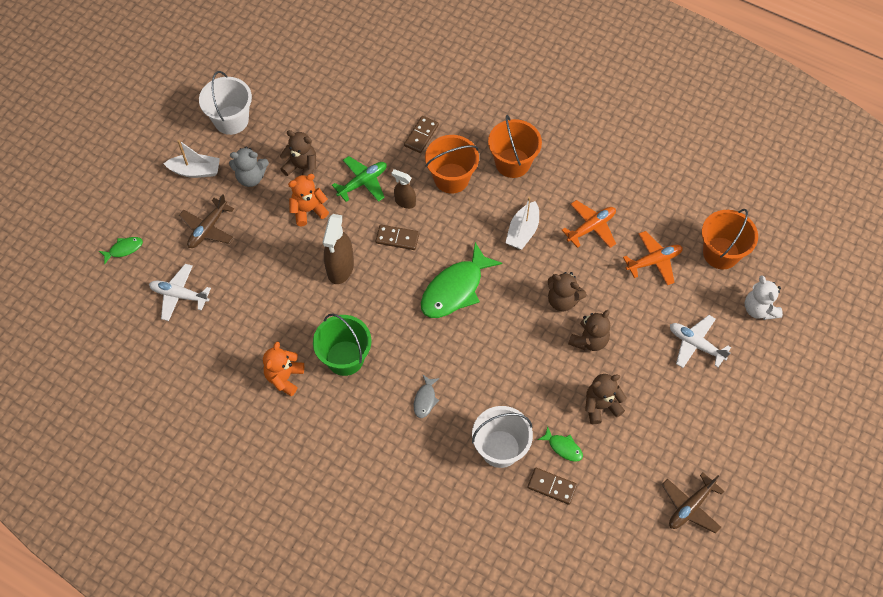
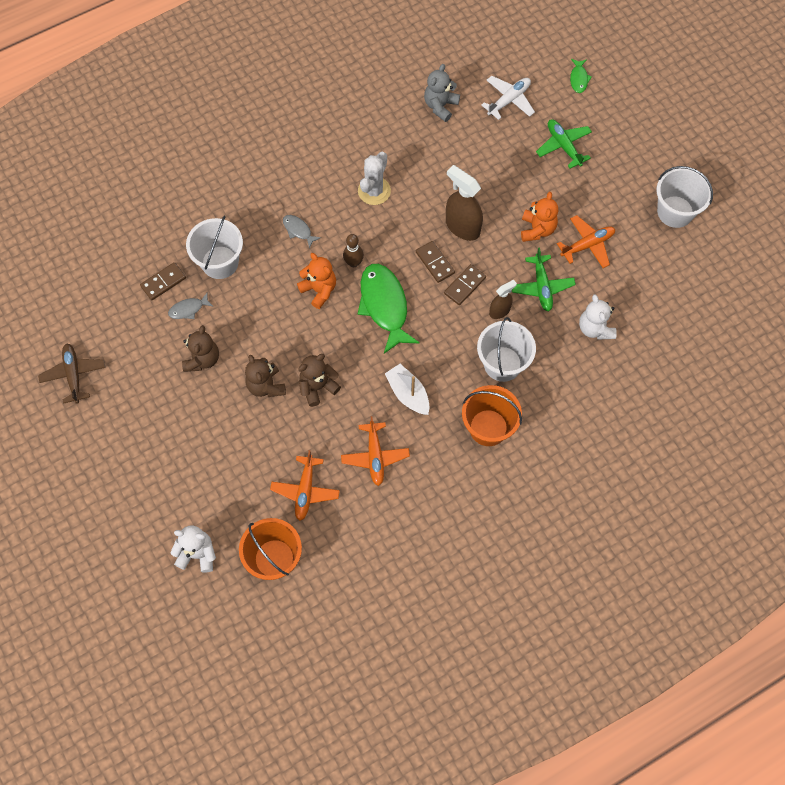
camera: 120 degrees right, 5 degrees up
(195, 171) = (632, 161): white boat -> none
(208, 228) = (563, 146): brown plane -> green plane
(251, 177) = (600, 200): grey teddy bear -> grey teddy bear (440, 106)
(284, 377) = (385, 141): orange teddy bear -> orange teddy bear (319, 290)
(302, 167) = (587, 245): brown teddy bear -> orange plane
(345, 358) = (374, 191): green bucket -> white cactus
(378, 130) = (595, 328): none -> white teddy bear
(421, 135) = (567, 363): brown domino -> brown domino (435, 262)
(429, 335) = (353, 263): none -> brown bowling pin
(451, 178) = (502, 364): orange bucket -> white bucket
(563, 447) = (188, 309): green fish -> grey fish
(696, 344) = (202, 473): white plane -> none

